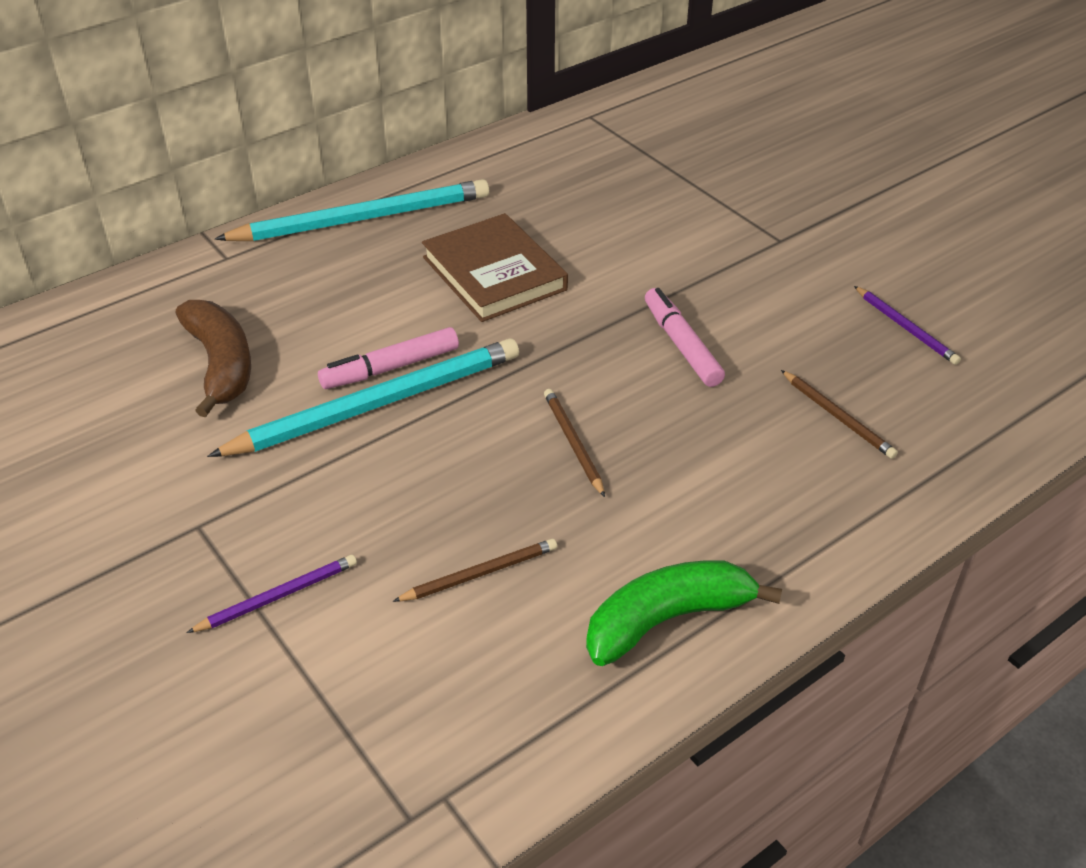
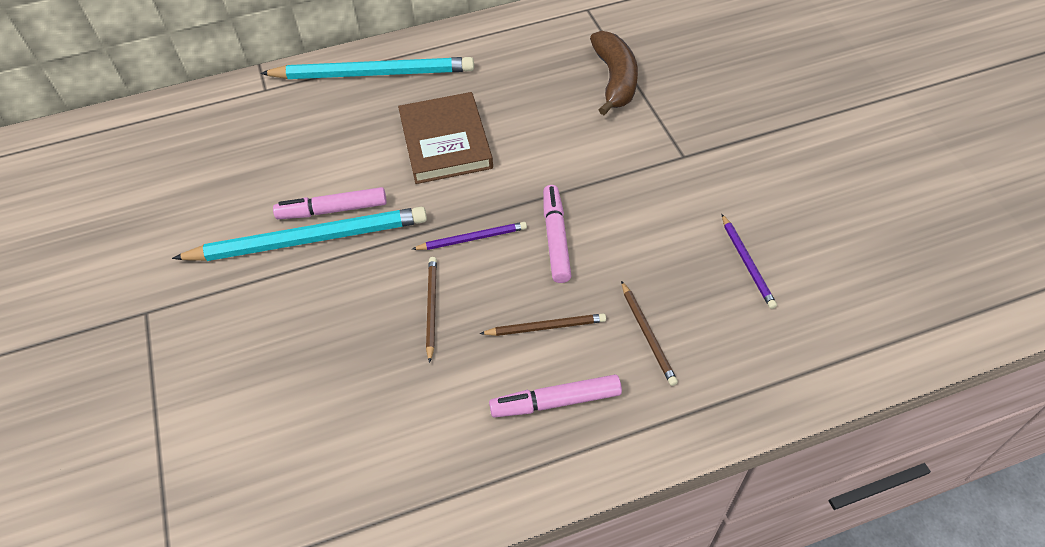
camera: 20 degrees right, 10 degrees up
(221, 364) = (220, 181): brown banana -> brown banana (615, 80)
(278, 596) = (170, 385): purple pencil -> purple pencil (472, 238)
(480, 573) = (312, 404): brown pencil -> brown pencil (546, 327)
(667, 619) = (425, 483): green banana -> none
(772, 503) = (555, 401): none -> pink marker

